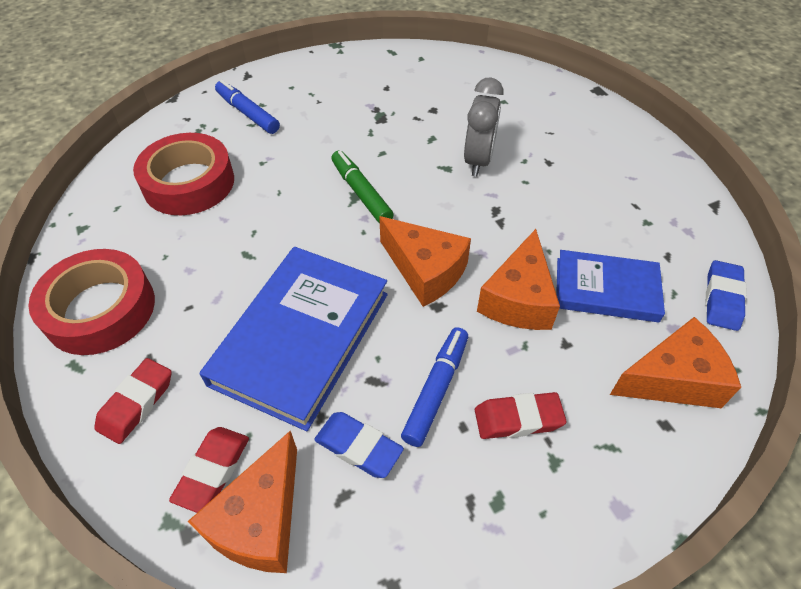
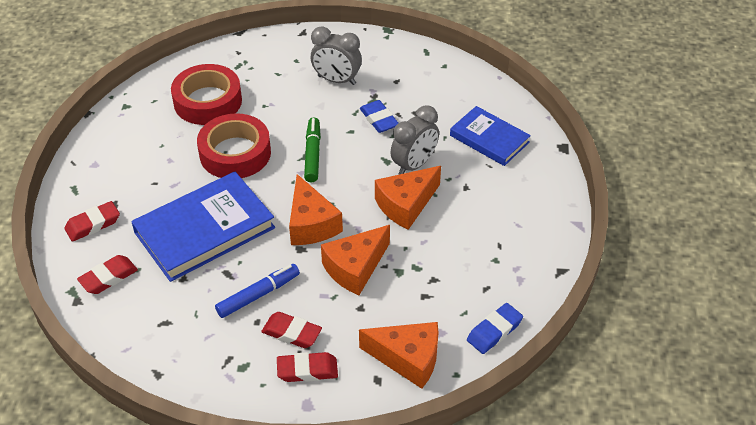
camera: 30 degrees right, 5 degrees down
(100, 309) = (106, 162): red tape -> red tape (235, 153)
(247, 113) = (281, 64): blue marker -> none
(260, 520) = (115, 313): orange cheese -> orange cheese (406, 205)
(323, 108) = (336, 80): none -> grey clock
(358, 447) = (191, 303): blue eraser -> blue eraser (379, 119)
(579, 459) = (307, 370): none -> red eraser
(606, 290) = (419, 289): blue book -> blue book (489, 139)

